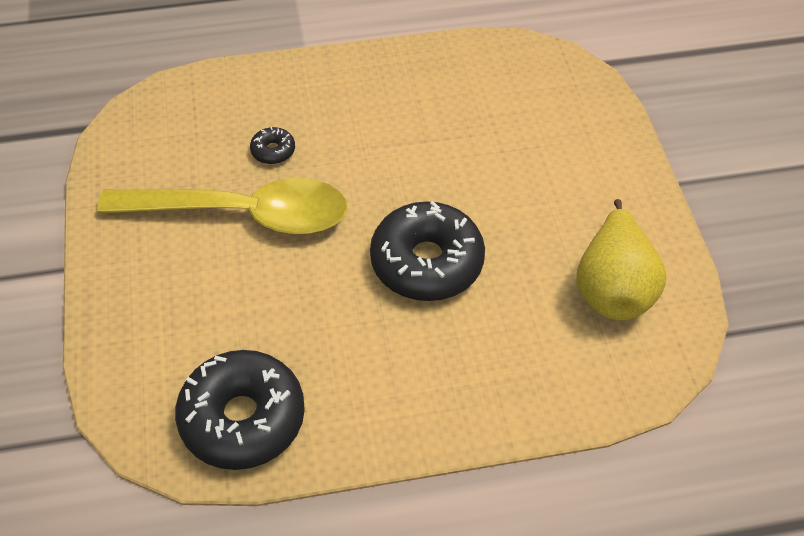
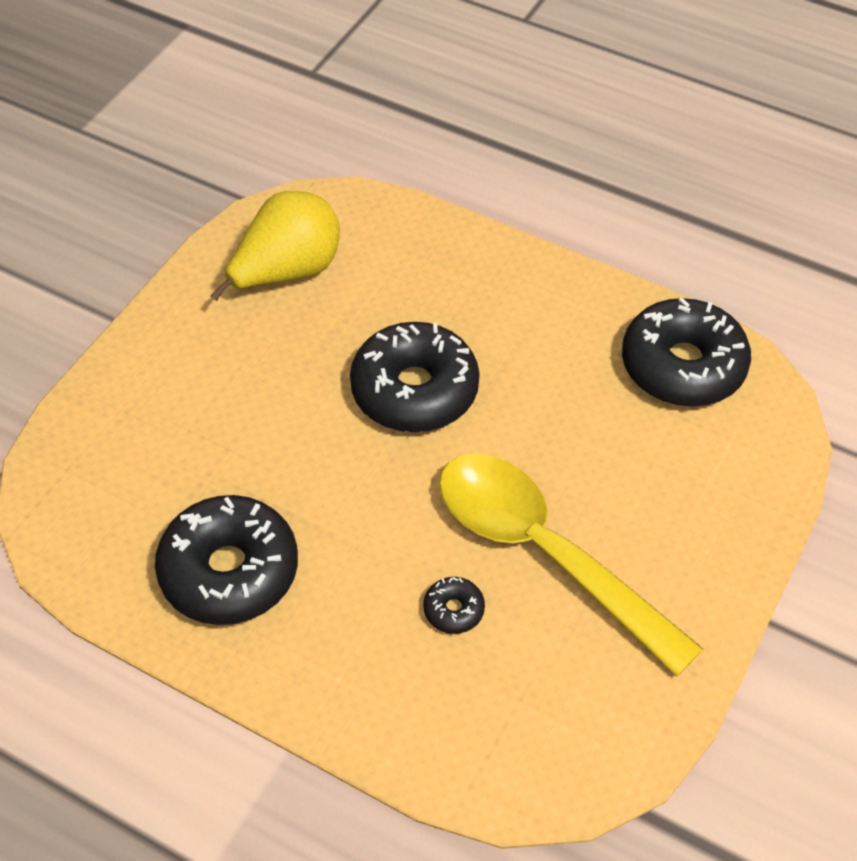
camera: 140 degrees left, 0 degrees up
(421, 94) = (229, 571): none -> black donut

